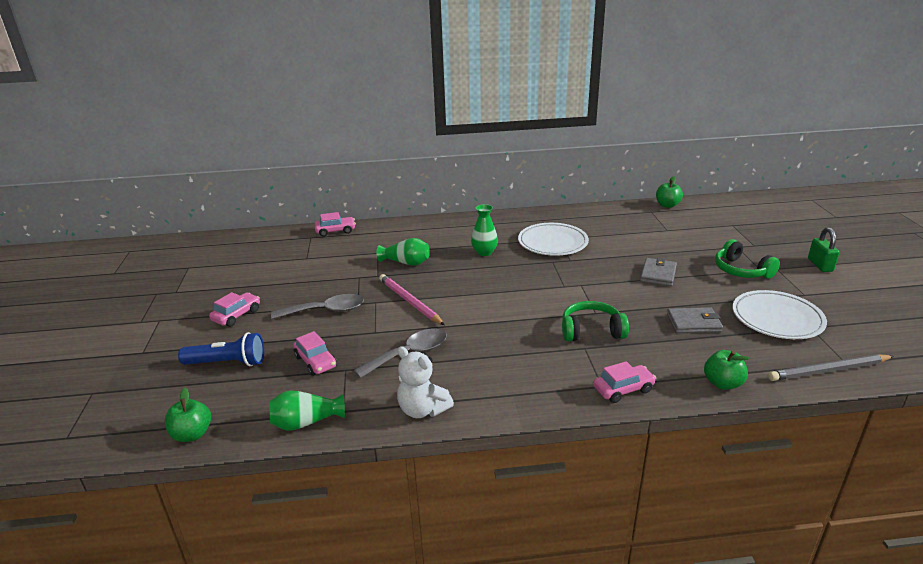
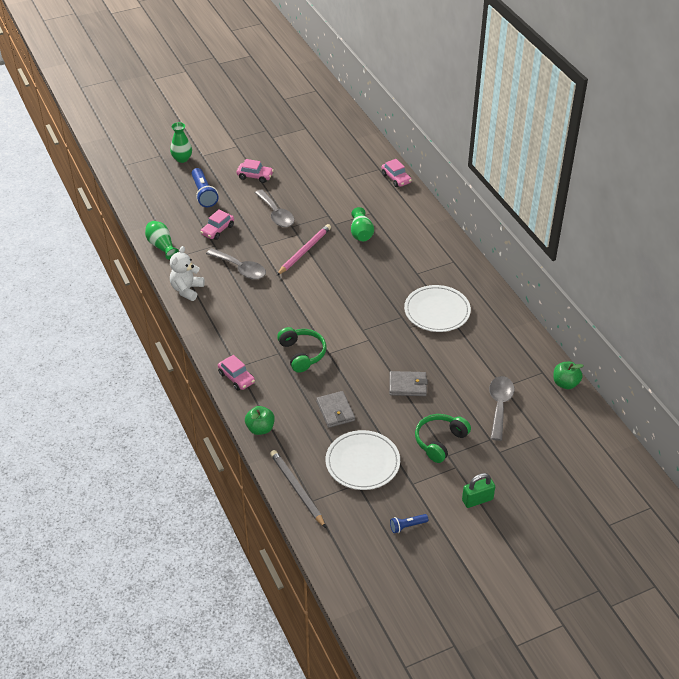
camera: 70 degrees right, 15 degrees up
(192, 434) = (139, 207): green apple -> none
(484, 252) = (399, 273): green vase -> green vase (182, 159)
(692, 235) = (499, 405): none -> grey spoon
(868, 307) = (407, 526): none -> blue flashlight

